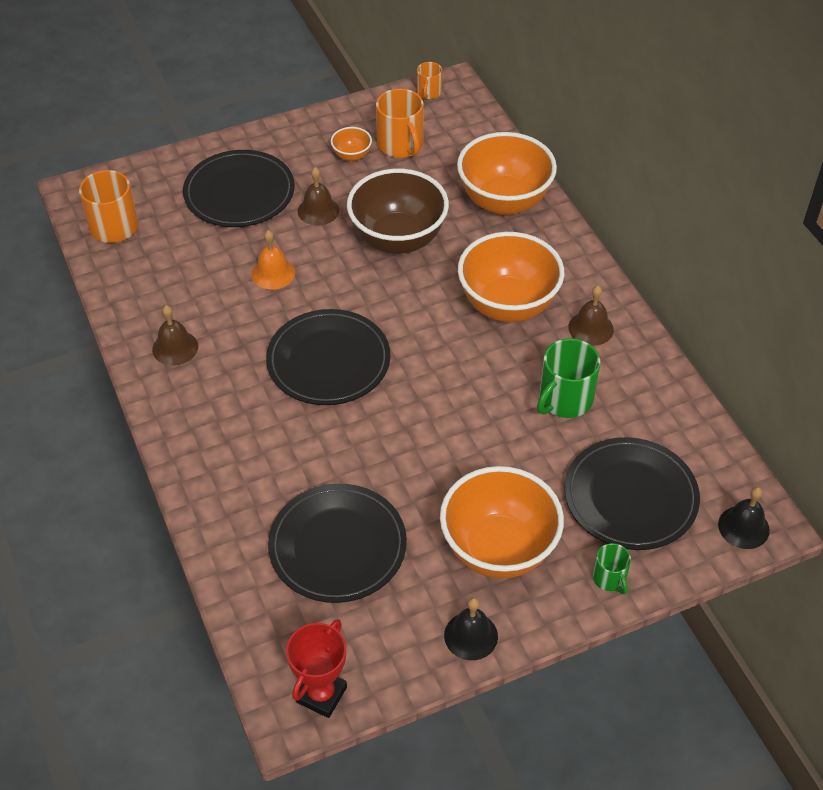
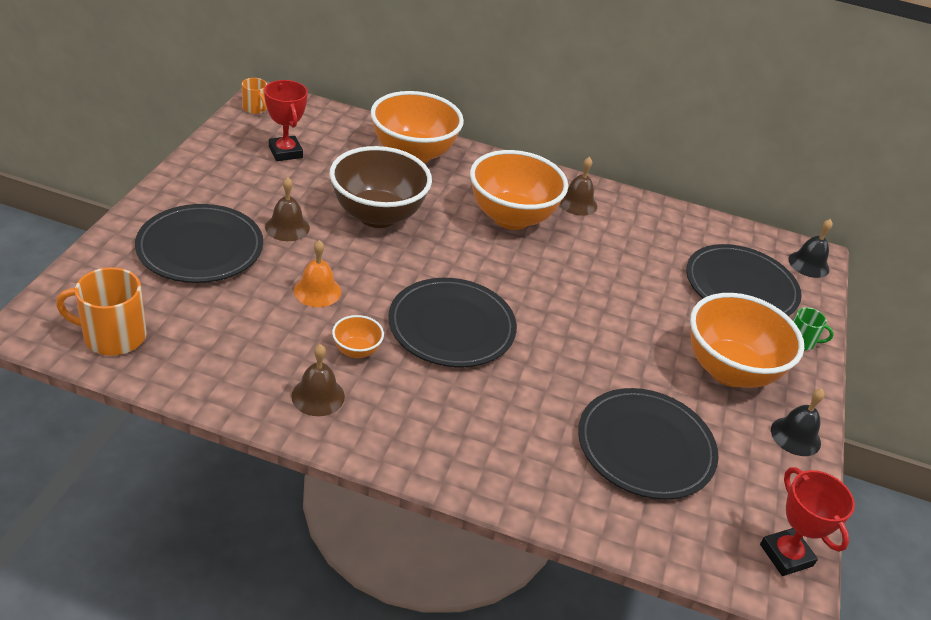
camera: 55 degrees left, 10 degrees down
(352, 156) = (258, 177): orange bowl -> orange bowl (356, 351)
(400, 145) = (285, 152): orange mug -> red trophy
(564, 399) = (626, 254): green mug -> none

